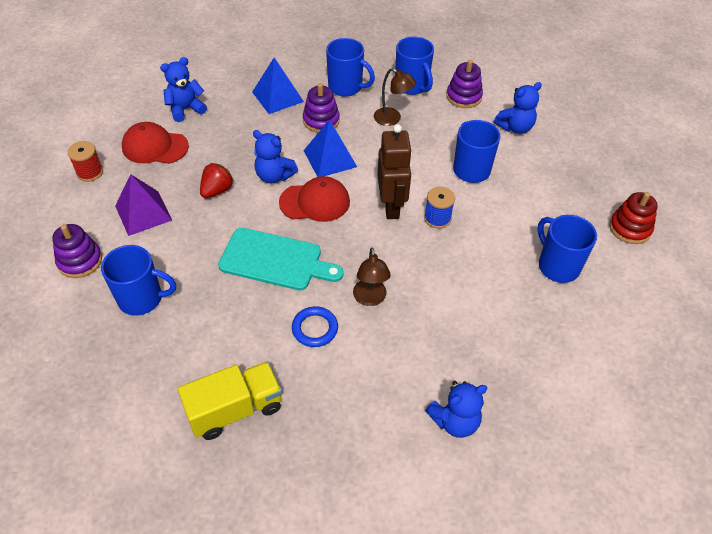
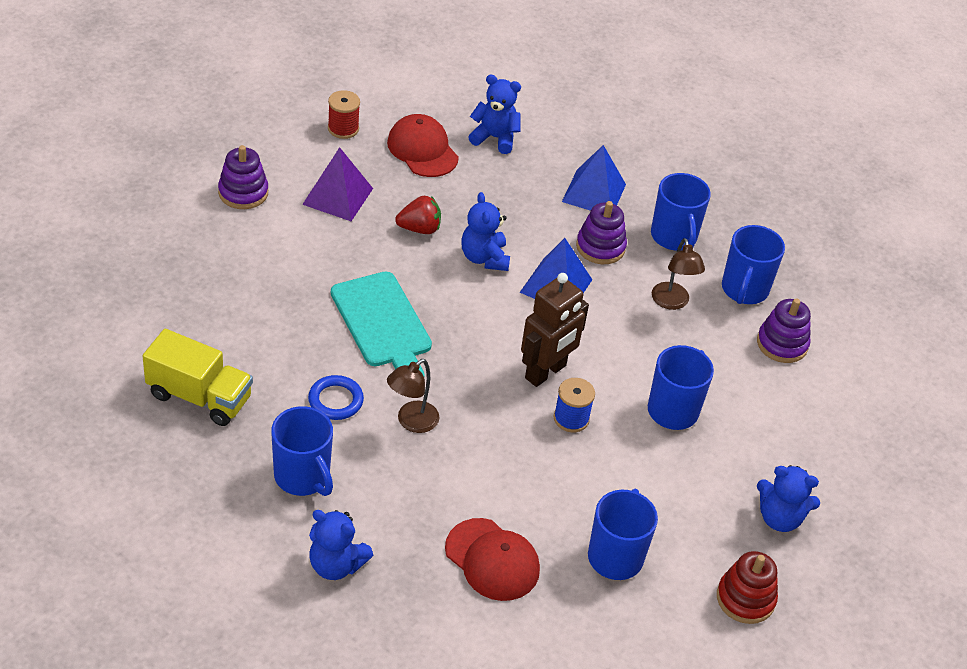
camera: 45 degrees right, 5 degrees down
(142, 299) = (246, 260): blue mug -> blue mug (303, 477)
(315, 202) = (485, 309): red cap -> red cap (492, 560)
(515, 127) = (787, 415): blue teddy bear -> blue teddy bear (779, 518)

